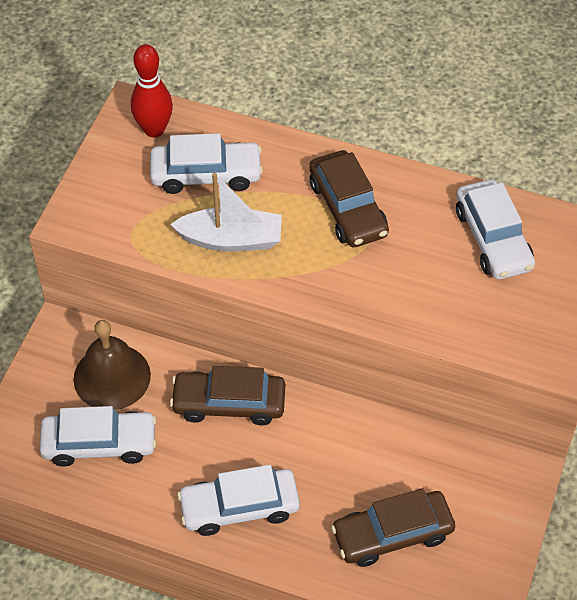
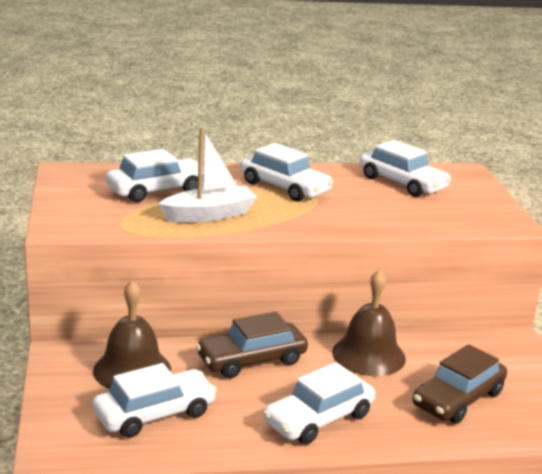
camera: 30 degrees left, 30 degrees down
(154, 129) = (92, 177): red bowling pin -> none
(347, 208) = (284, 187): brown car -> white car
(349, 438) = (368, 355): none -> brown bell

